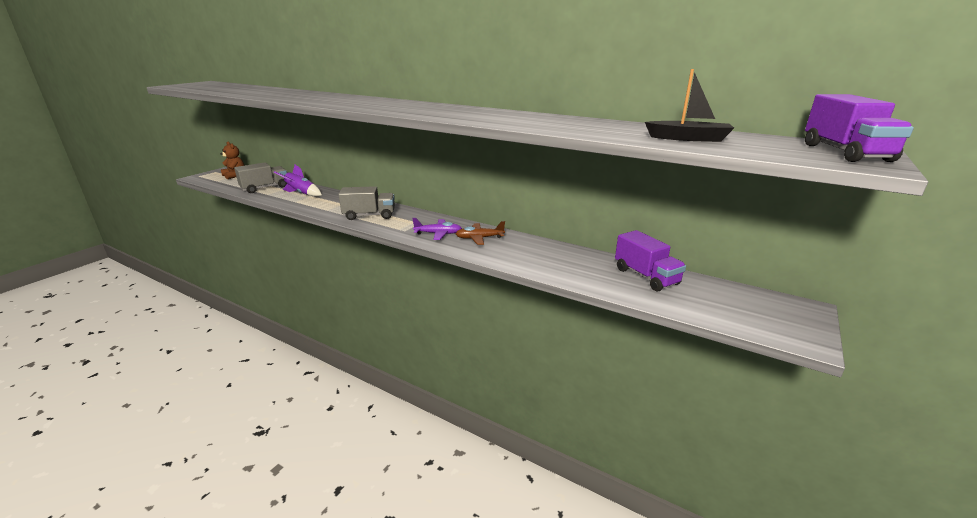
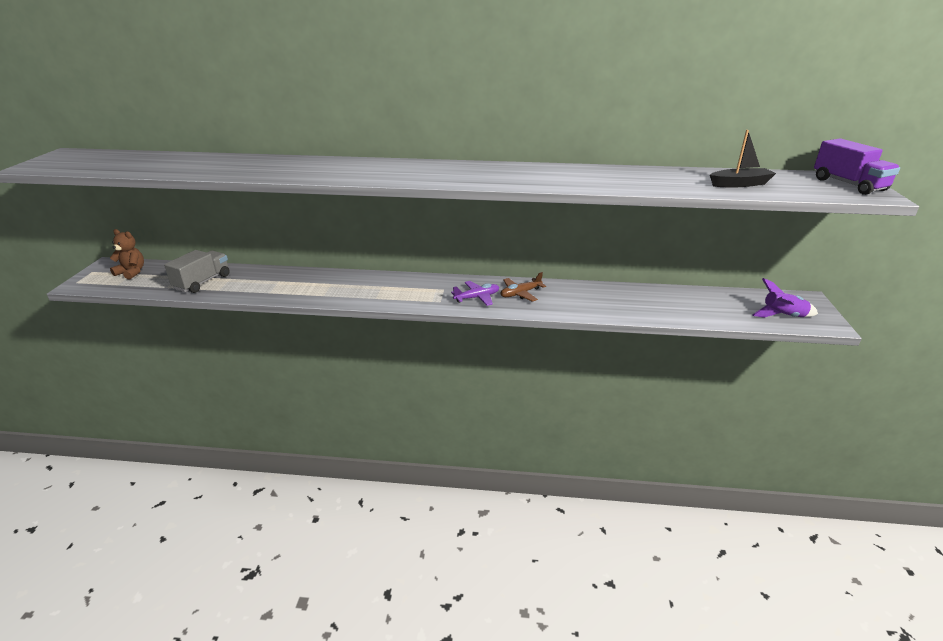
camera: 25 degrees left, 5 degrees up
(301, 193) = (262, 280): purple rocket -> purple rocket (782, 316)
(369, 215) = (381, 292): grey truck -> none
(646, 276) = (688, 299): purple truck -> none

